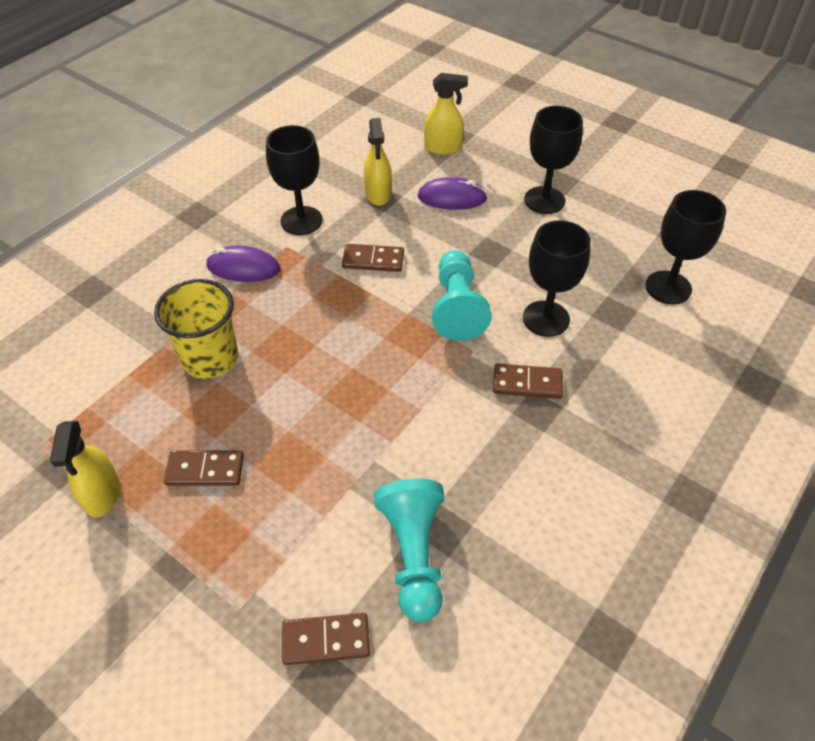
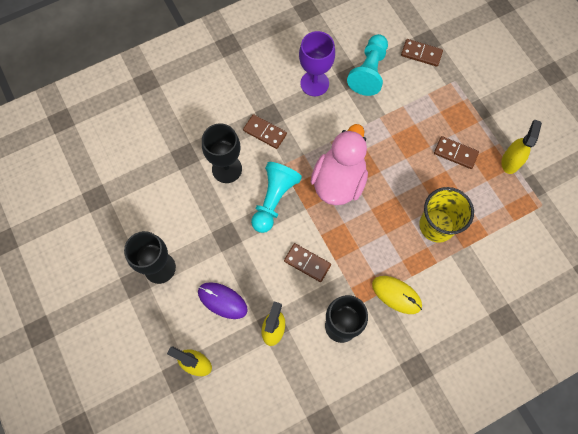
camera: 155 degrees left, 20 degrees up
(243, 268) = (396, 295): purple mouse -> yellow mouse
(379, 361) = (339, 181): none -> pink duck
(498, 491) = (314, 83): none -> purple goblet
(668, 287) = (139, 159): black goblet -> none

